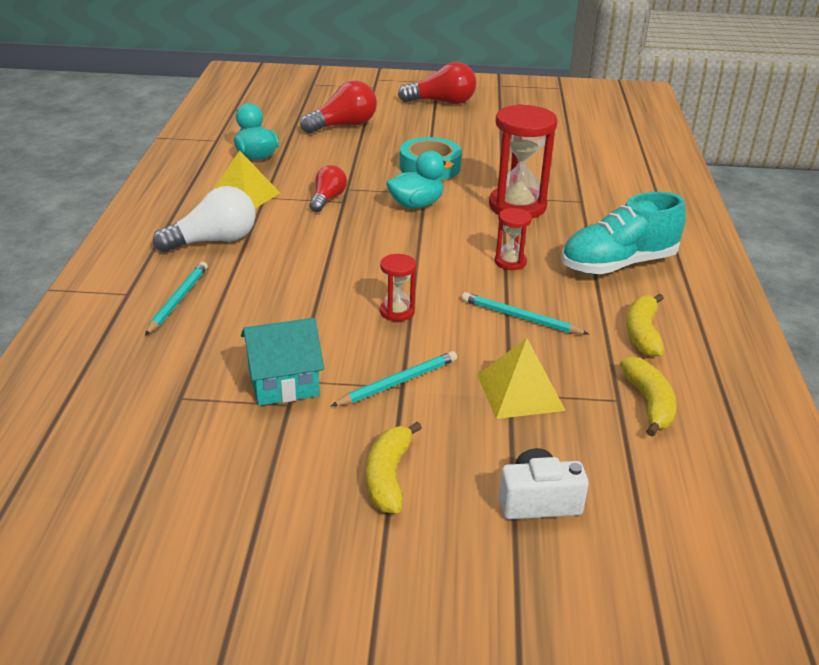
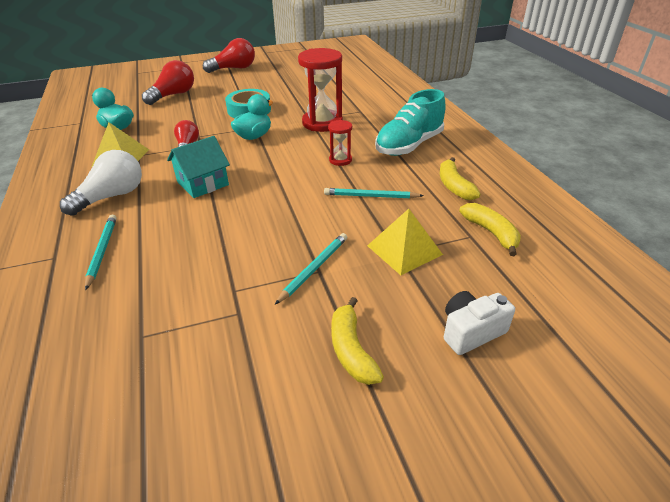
camera: 20 degrees left, 5 degrees up
(283, 382) = (224, 295): turquoise house -> turquoise house (203, 183)
(397, 312) = (283, 214): red hourglass -> none

